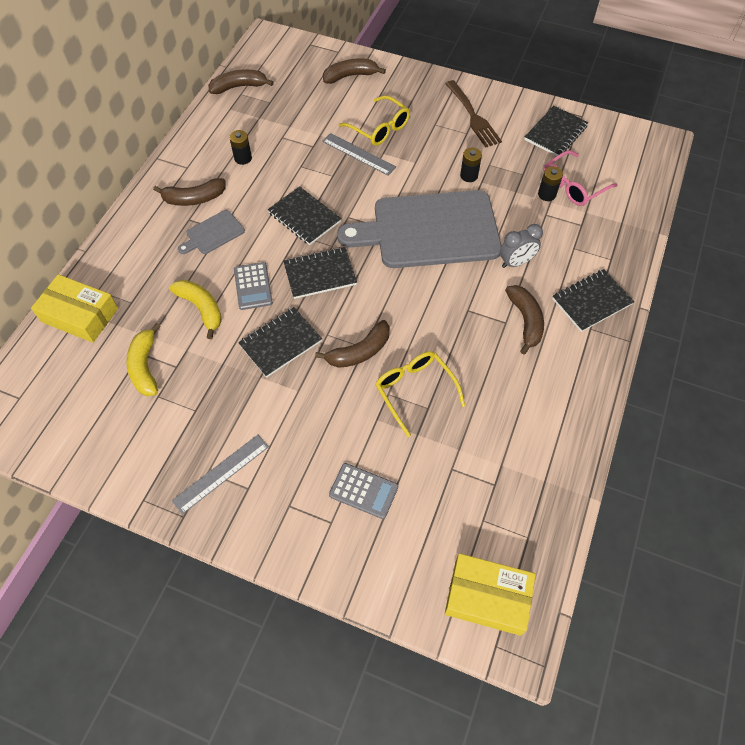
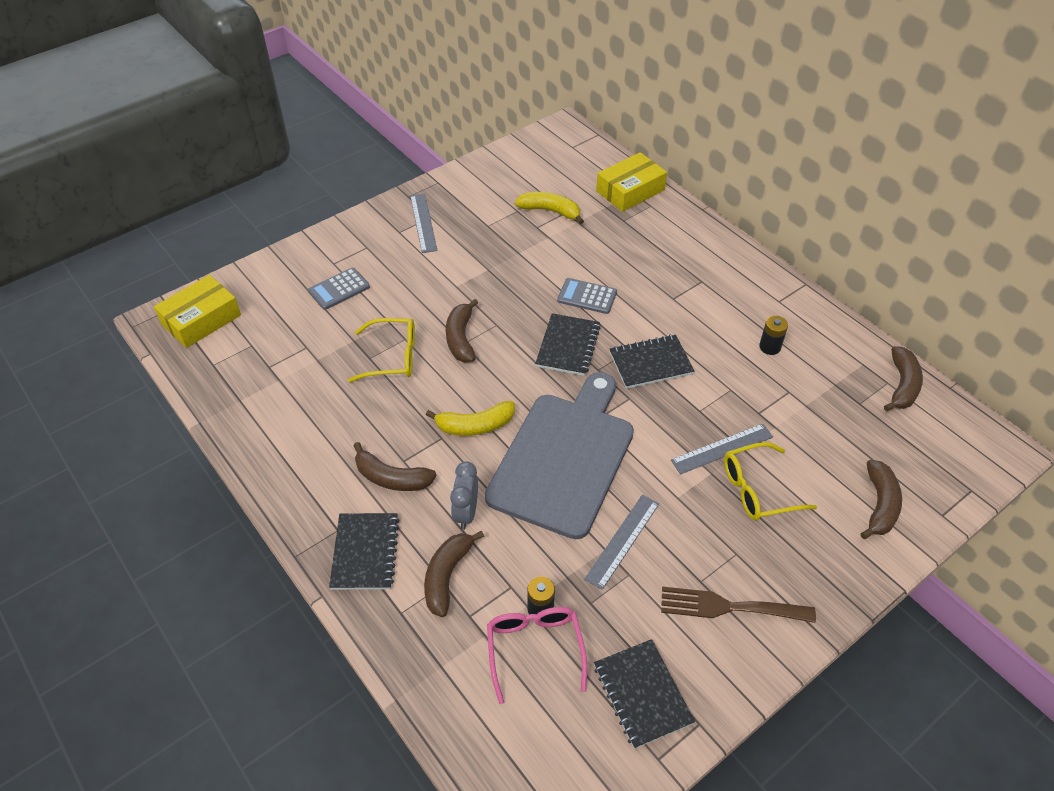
camera: 120 degrees right, 10 degrees down
(194, 199) = (728, 292): brown banana -> brown banana (447, 576)
(201, 308) = (585, 257): yellow banana -> yellow banana (475, 426)
(213, 233) = (672, 291): grey cutting board -> none
(280, 343) = (511, 292): black notebook -> none
(469, 175) = (623, 541): black battery -> grey ruler

